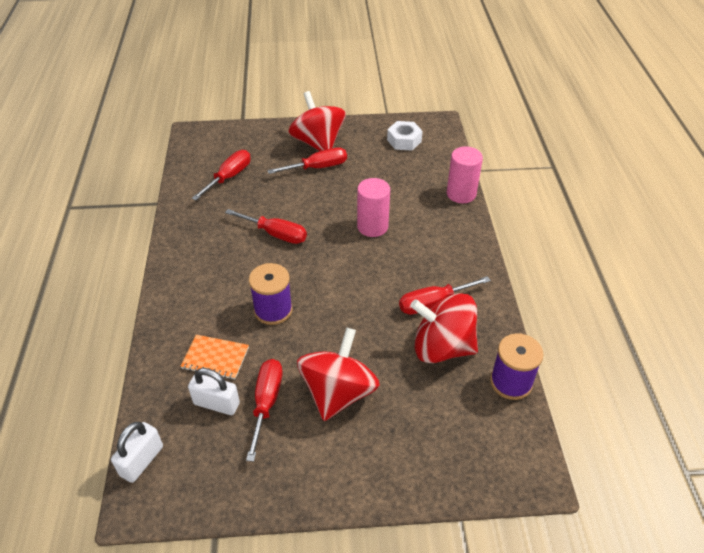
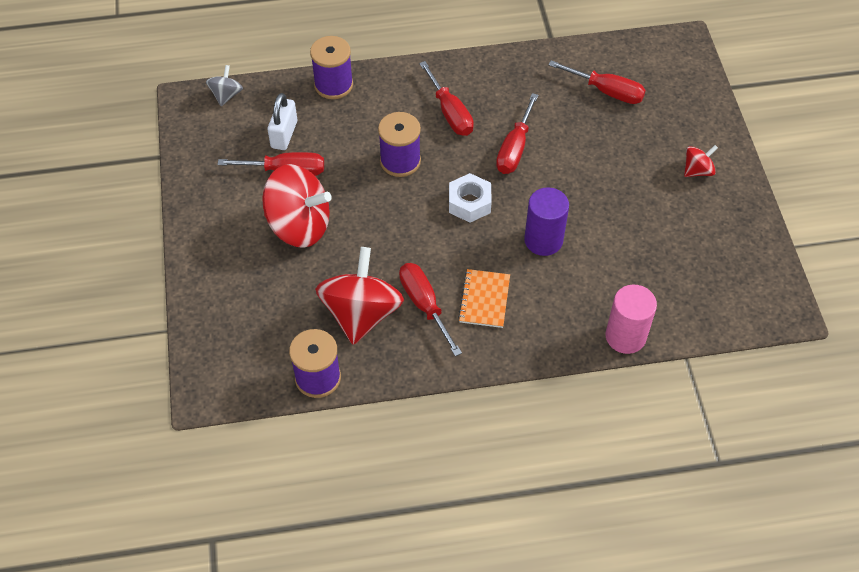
camera: 85 degrees right, 10 degrees up
(142, 461) = (226, 95): white padlock -> grey spinning top
(160, 358) = (333, 85): none -> purple spool
(215, 358) = (335, 125): orange notebook -> orange notebook (484, 299)
(318, 143) = (697, 170): red spinning top -> red spinning top, size x0.48
(318, 167) = (645, 175): red screwdriver -> red screwdriver (450, 113)
(372, 226) = (543, 240): pink cylinder -> purple cylinder
(404, 140) = (729, 267): white nut -> white nut (469, 203)

